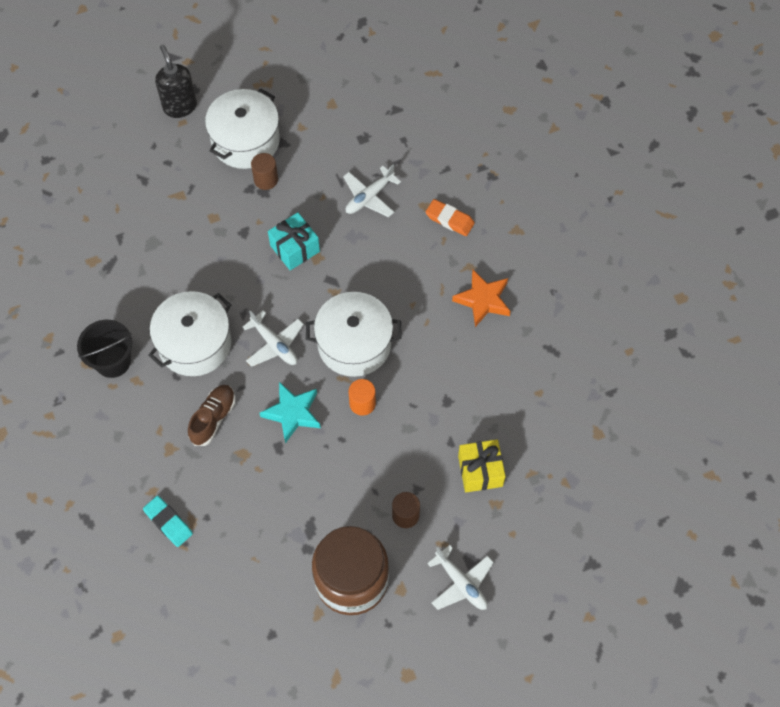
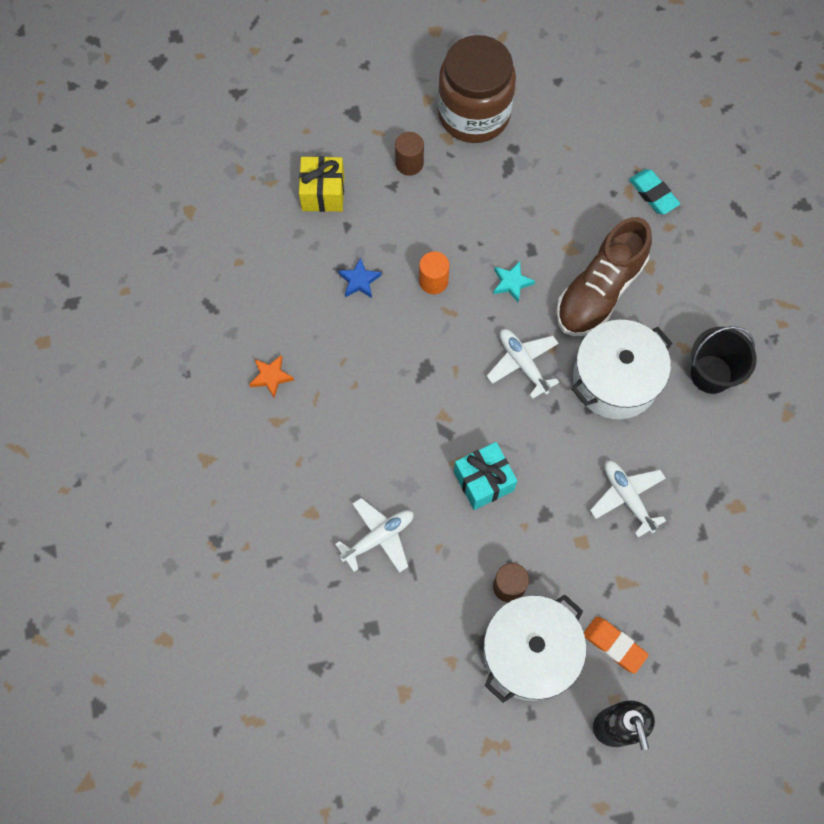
camera: 170 degrees left, 5 degrees up
(213, 418) = (599, 291): brown shoe -> brown shoe, size x1.67
(292, 413) = (511, 283): turquoise star -> turquoise star, size x0.63
(354, 344) = (431, 349): white pot -> none
(428, 393) = (359, 281): none -> blue star
(449, 219) = (285, 488): orange eraser -> orange eraser (614, 645)
(461, 583) = (368, 96): white plane -> white plane (627, 497)
(483, 300) = (271, 377): orange star -> orange star, size x0.63

